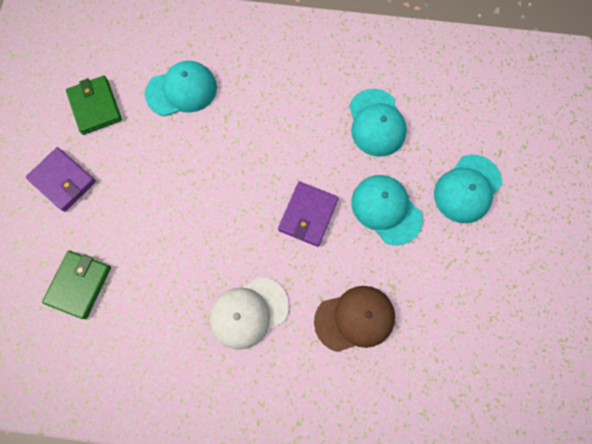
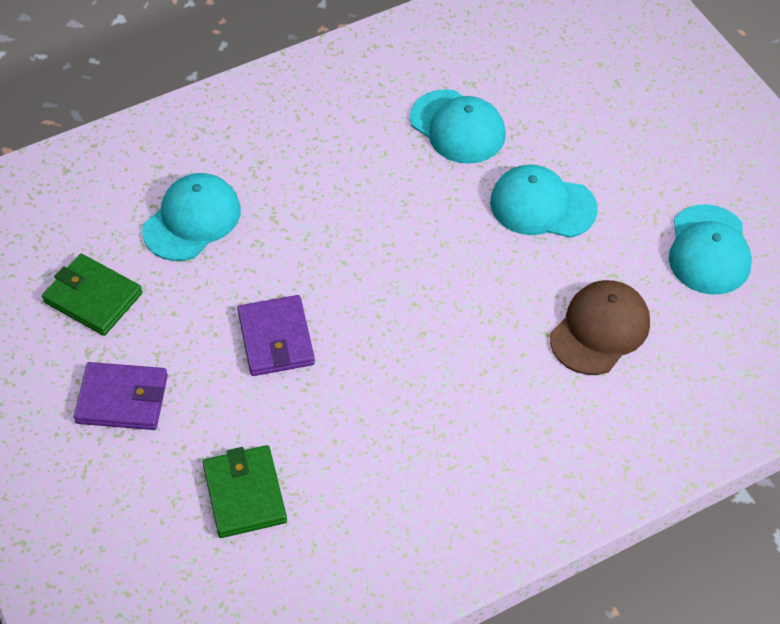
camera: 35 degrees left, 20 degrees down
(248, 312) = (476, 396): white cap -> none
(308, 215) = (459, 261): purple wallet -> purple wallet (276, 339)
(467, 189) = (612, 136): turquoise cap -> turquoise cap (709, 250)

